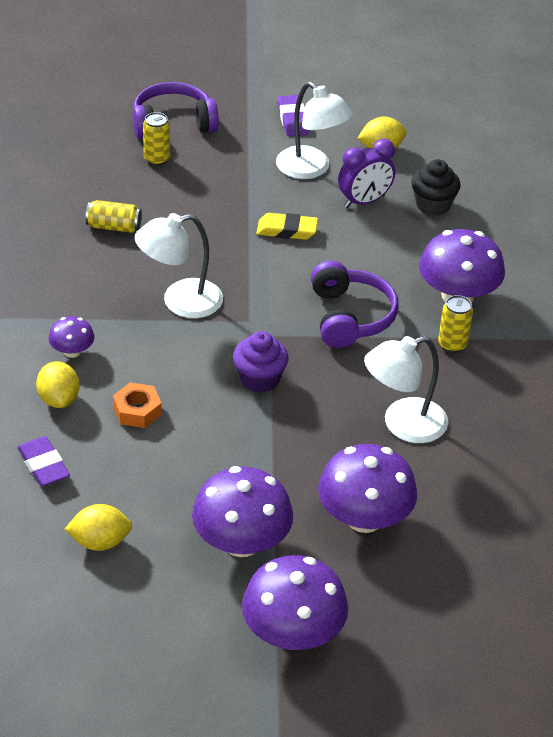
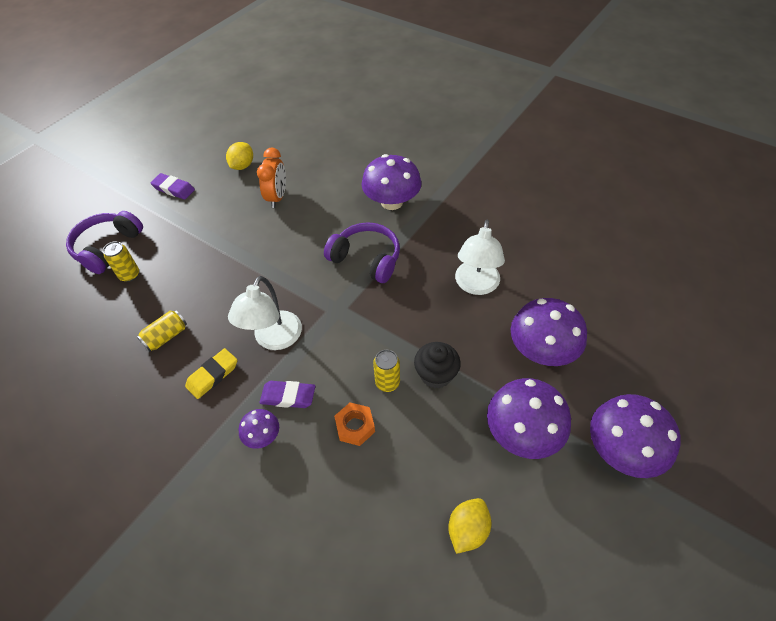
camera: 50 degrees left, 10 degrees up
(43, 465) = (362, 526): purple eraser -> purple eraser (288, 396)
(59, 399) = (303, 474): yellow lemon -> none
(259, 379) = (381, 336): purple cupcake -> none
(287, 230) = (264, 246): yellow eraser -> yellow eraser (213, 375)
(311, 169) = (225, 205): white lamp -> none
(364, 201) = (277, 197): purple clock -> orange clock
(433, 205) = (310, 171): black cupcake -> black cupcake (436, 374)
(452, 344) = (428, 226): yellow can -> yellow can (387, 382)

